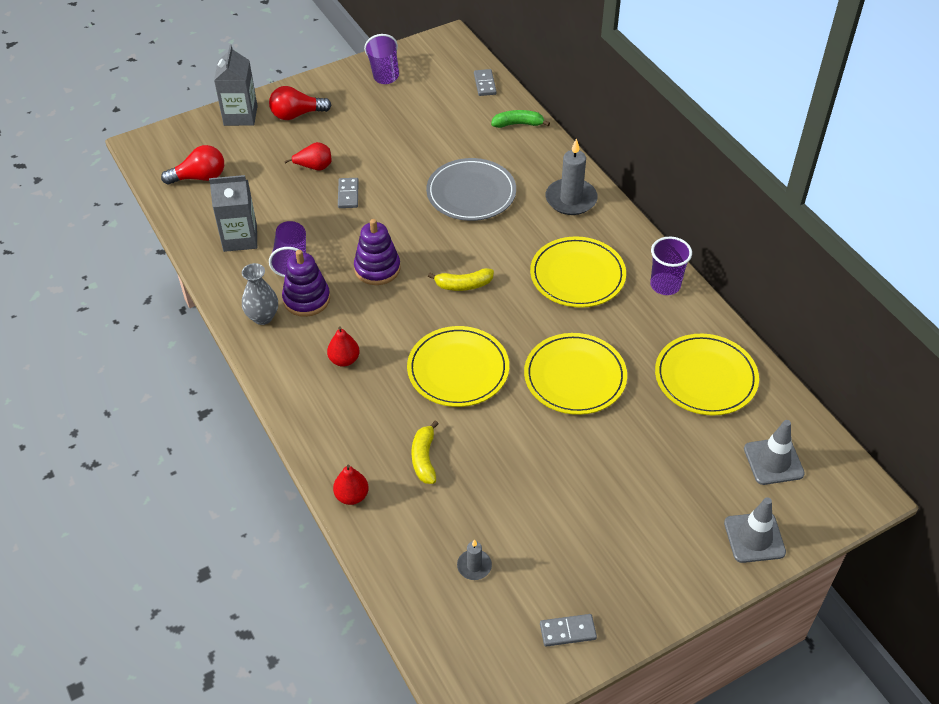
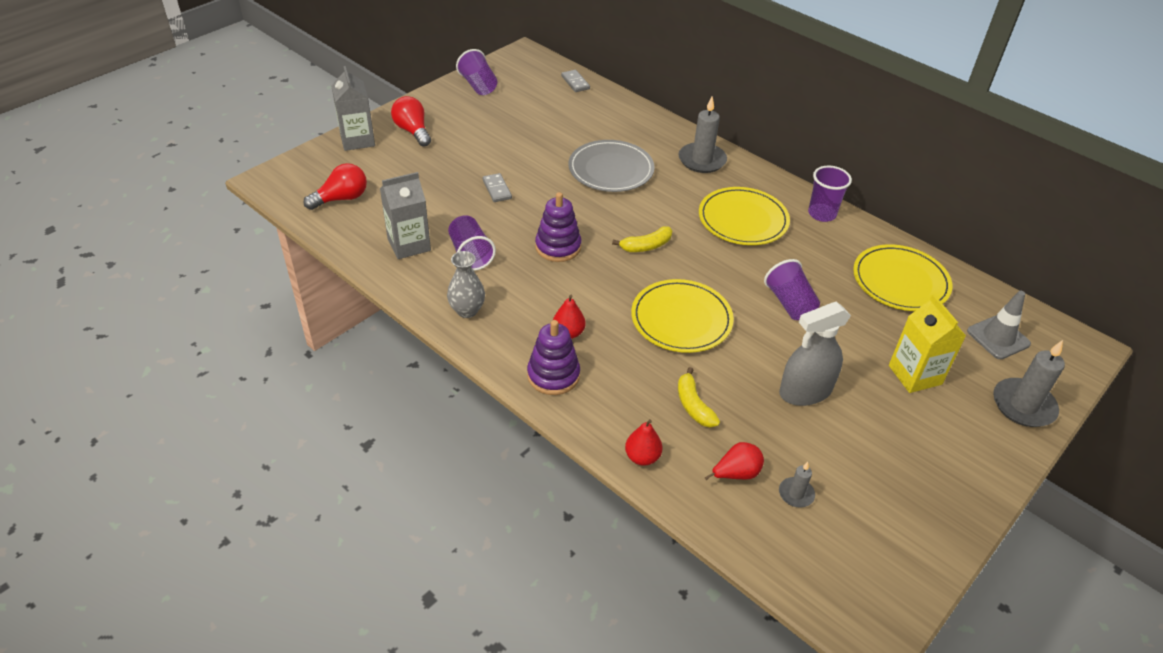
camera: 20 degrees left, 5 degrees down
(297, 114) = (413, 131): red light bulb -> red light bulb turned 90 degrees clockwise
(306, 299) = (503, 286): purple stacking toy -> purple stacking toy (553, 375)
(314, 167) = (452, 172): red pear -> red pear (736, 473)
(518, 124) = (622, 109): green banana -> none
(539, 470) = (805, 391): none -> grey spray bottle
(567, 631) = (916, 532): grey domino -> none
(575, 377) = (789, 303): yellow plate -> purple cup
(660, 479) = (915, 375): none -> yellow carton
(754, 537) = (1023, 405): grey traffic cone -> grey candle

